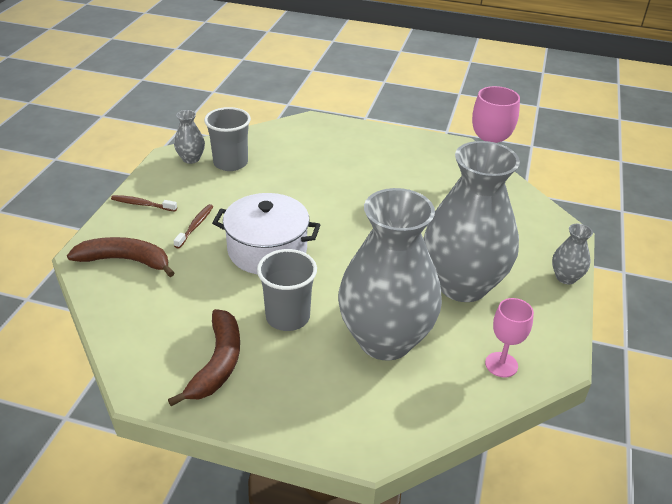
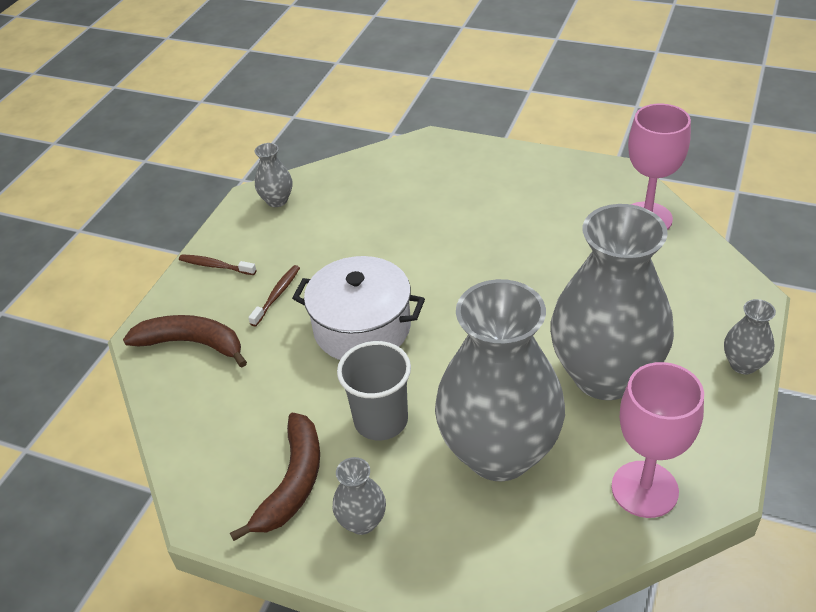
camera: 10 degrees right, 5 degrees up
(230, 163) = (325, 205): grey cup -> none
(278, 391) = (362, 521): none -> grey vase
(501, 364) = (644, 489): pink goblet -> pink goblet, size x1.60

